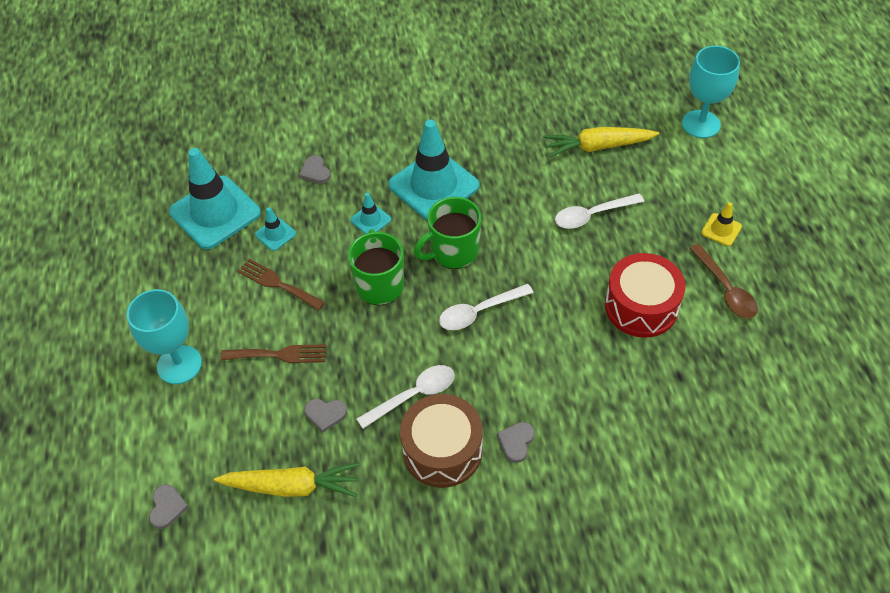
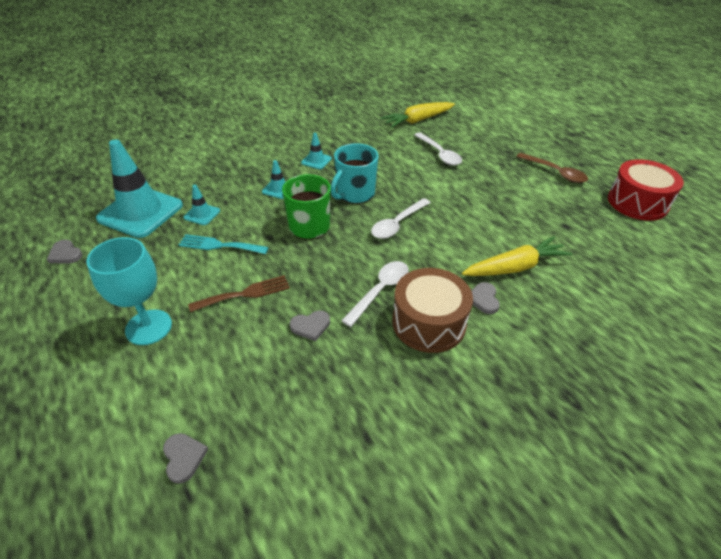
camera: 25 degrees left, 10 degrees down
(277, 284) = (219, 245): brown fork -> turquoise fork
(292, 486) = (309, 394): yellow carrot -> yellow carrot (515, 267)
(315, 171) = (218, 171): grey heart -> grey heart (65, 254)
(433, 185) = (316, 161): turquoise traffic cone -> turquoise traffic cone, size x0.44
(453, 252) = (354, 194): green mug -> turquoise mug
(592, 215) = (439, 154): white spoon -> white spoon turned 75 degrees counterclockwise
(641, 306) = (509, 194): red drum -> red drum (637, 202)
(701, 124) = (473, 99): turquoise goblet -> none
(721, 230) = (527, 144): yellow traffic cone -> none

